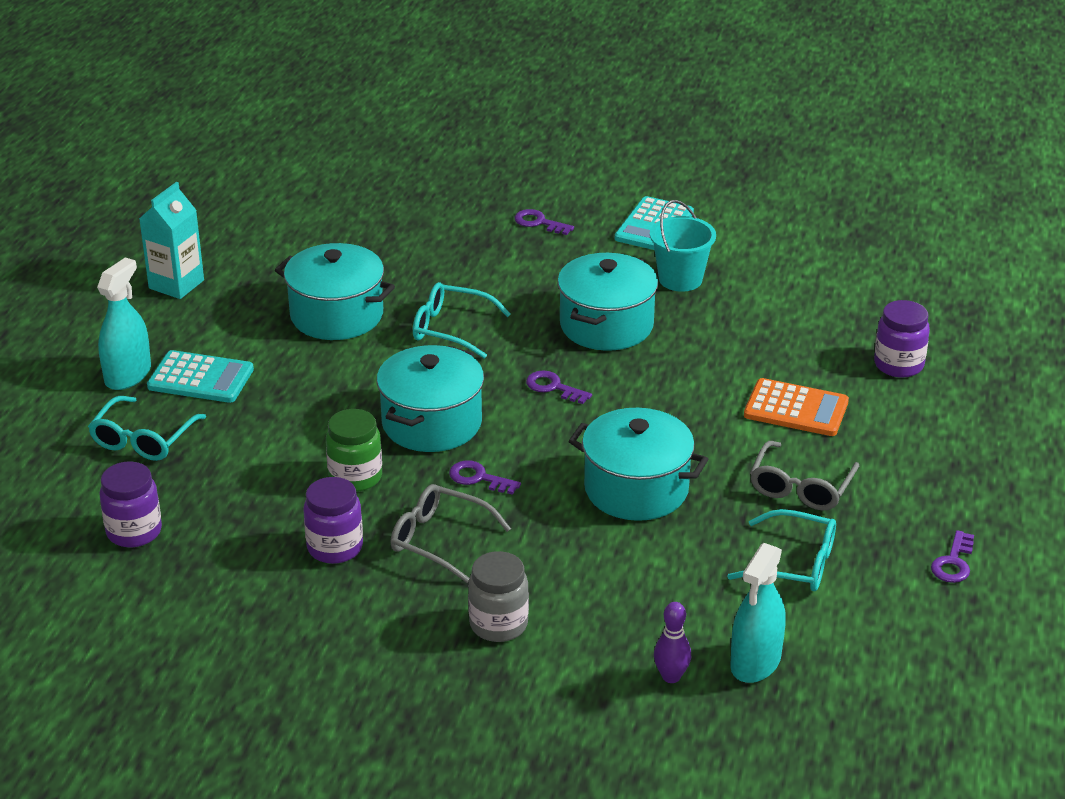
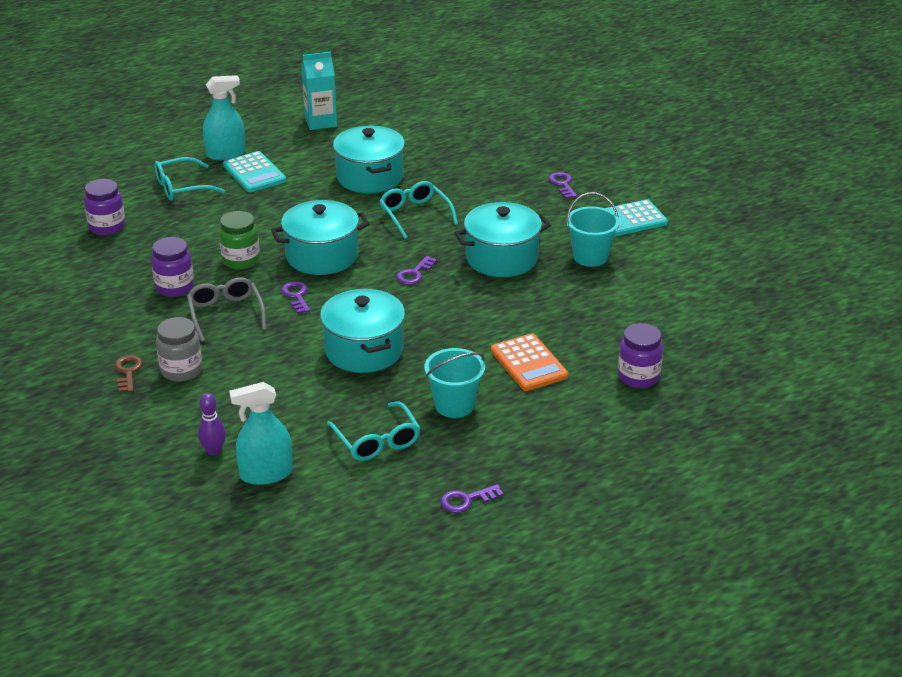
camera: 45 degrees right, 0 degrees up
(446, 663) = (128, 372): none -> brown key
(553, 387) = (414, 274): purple key -> purple key turned 135 degrees counterclockwise
(801, 487) = (454, 405): grey glasses -> turquoise bucket

